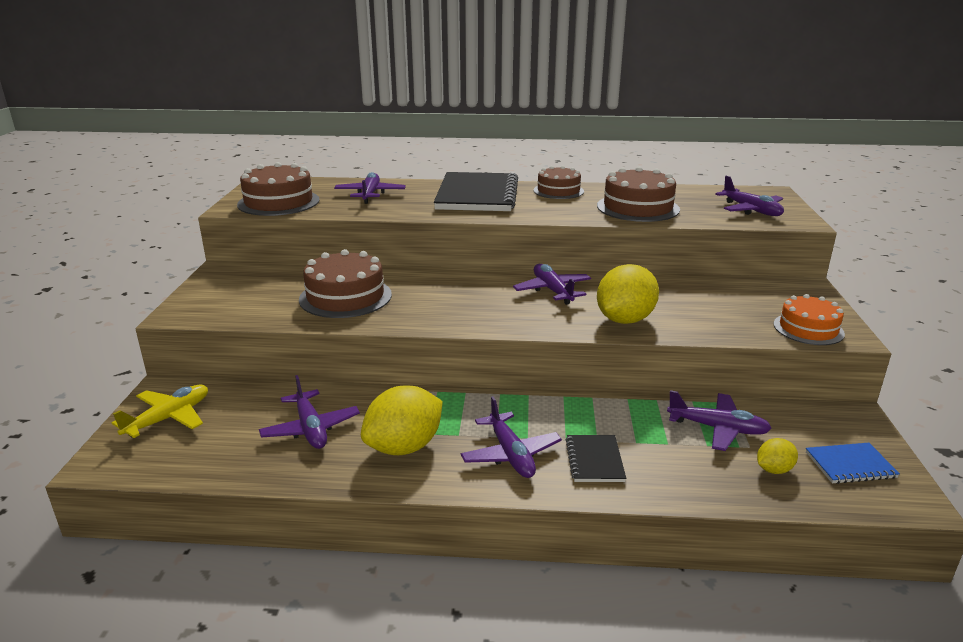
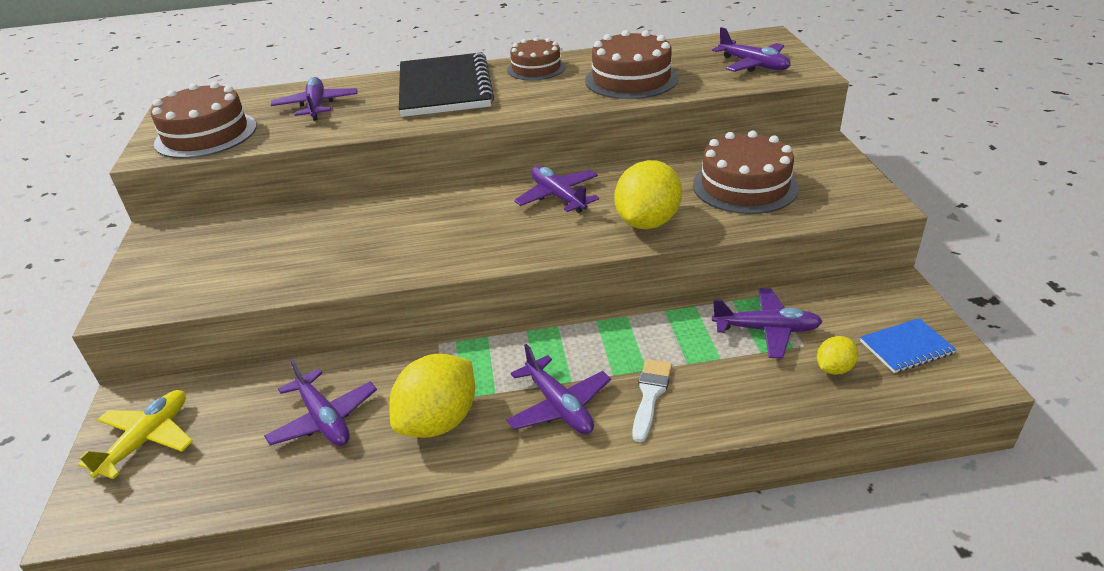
camera: 10 degrees left, 10 degrees up
(345, 297) = (322, 246): brown cake -> brown cake (745, 186)
(594, 460) = (650, 395): black notebook -> white brush
(808, 329) = (839, 200): orange cake -> none

